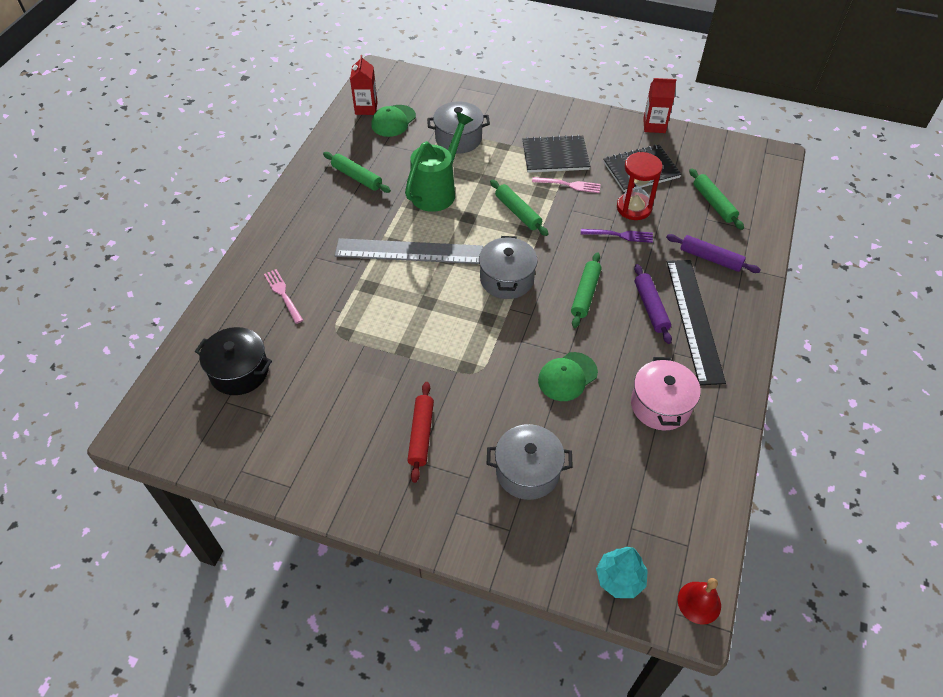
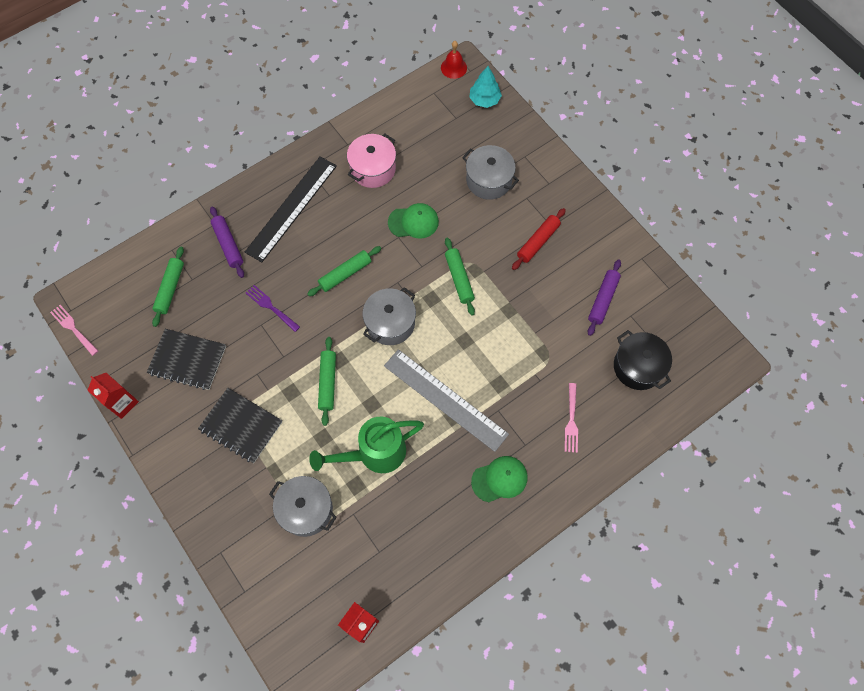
camera: 145 degrees left, 15 degrees up
(357, 177) = (434, 521): green rolling pin -> green rolling pin (459, 279)
(393, 121) = (348, 581): green cap -> green cap (499, 479)
(568, 185) = (261, 384): pink fork -> pink fork (74, 329)
(634, 208) = (234, 325): red hourglass -> none
(650, 307) = (311, 235): purple rolling pin -> purple rolling pin (603, 300)

